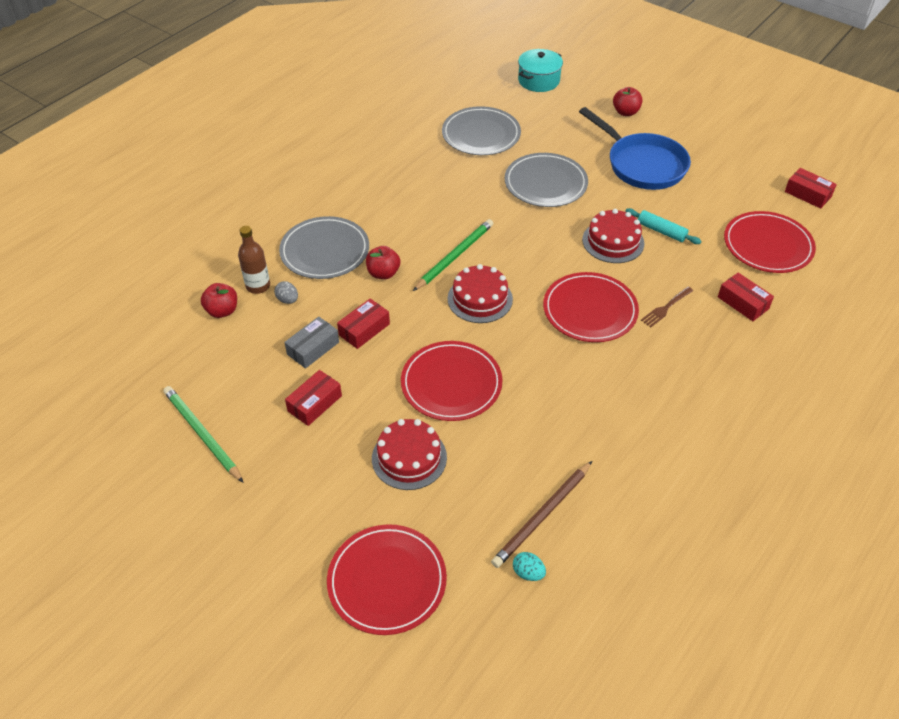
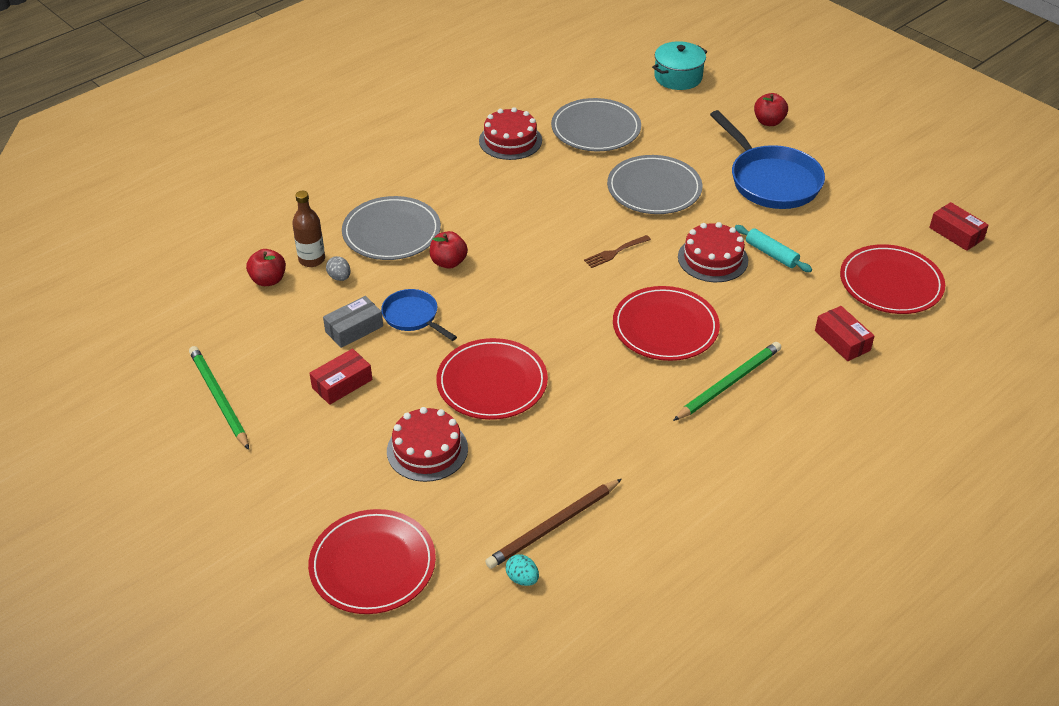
camera: 10 degrees right, 5 degrees down
(364, 329) = (413, 317): red box -> blue pan
(455, 256) = (531, 254): green pencil -> green pencil (729, 383)
(480, 299) = (546, 301): red cake -> red cake (510, 140)
(666, 308) = (752, 335): brown fork -> brown fork (615, 252)

